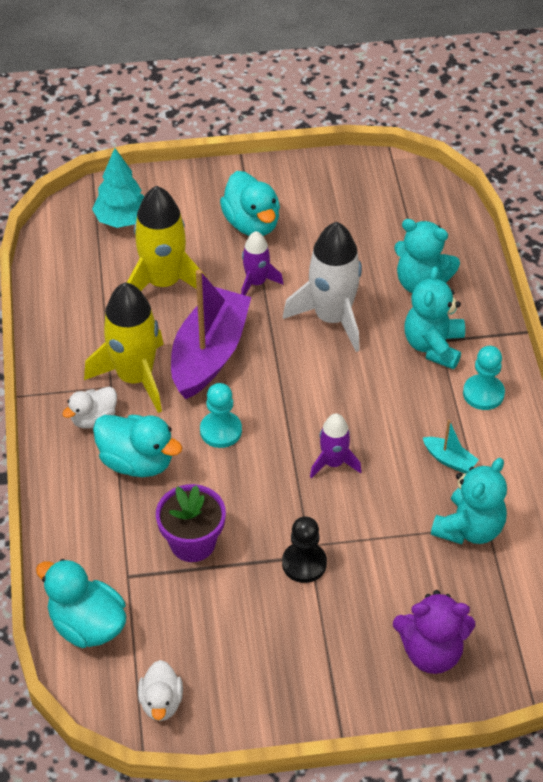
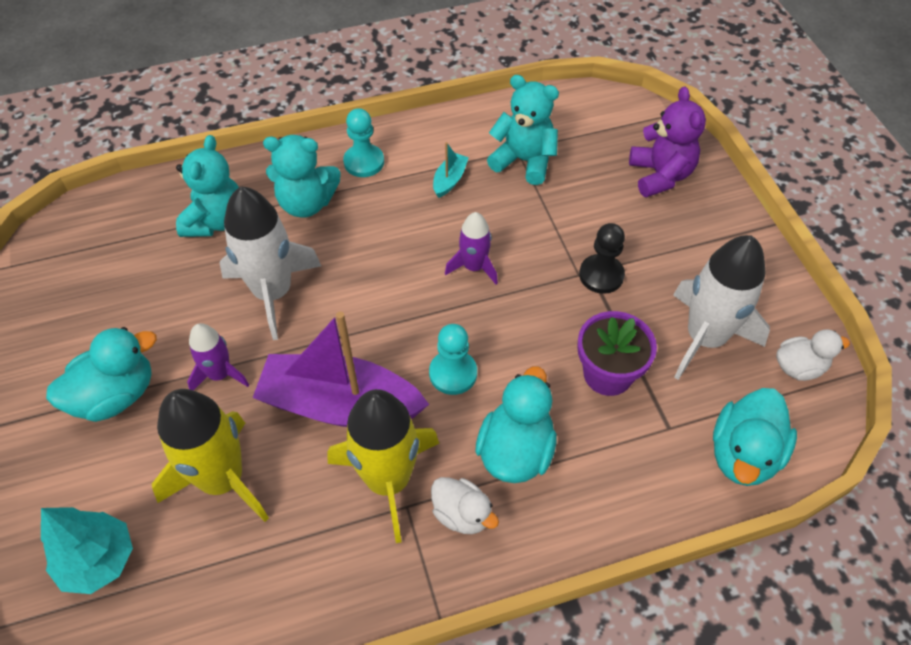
camera: 100 degrees left, 5 degrees up
(212, 631) = (704, 338): none -> white rocket

